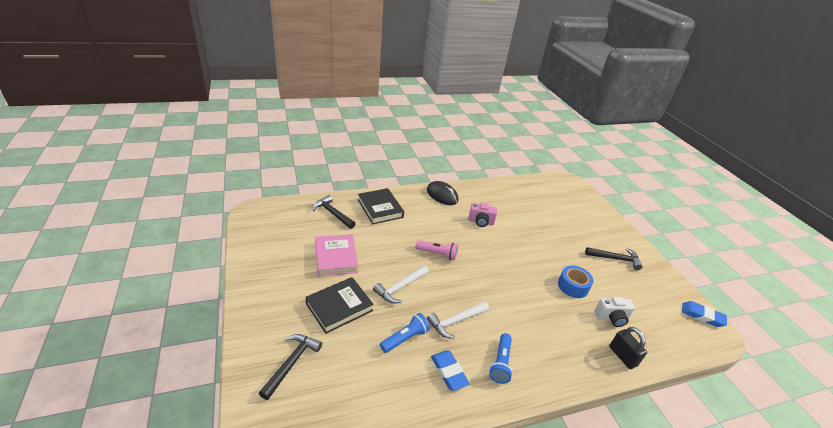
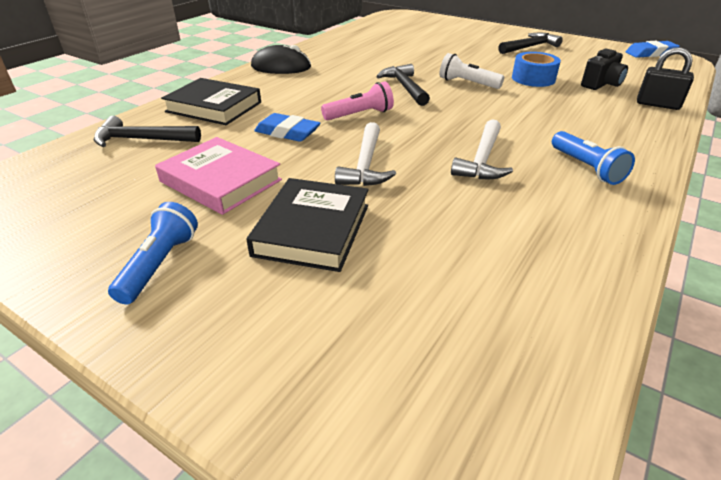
camera: 35 degrees left, 0 degrees up
(292, 363) = (342, 346): black hammer -> black hammer (404, 87)
(405, 338) = (455, 208): blue flashlight -> blue flashlight (159, 264)
(448, 372) = (557, 208): blue eraser -> blue eraser (287, 133)
(481, 222) = (363, 70): pink camera -> none
(525, 266) = (467, 83): none -> white flashlight
(611, 318) = (601, 84): white camera -> black camera

